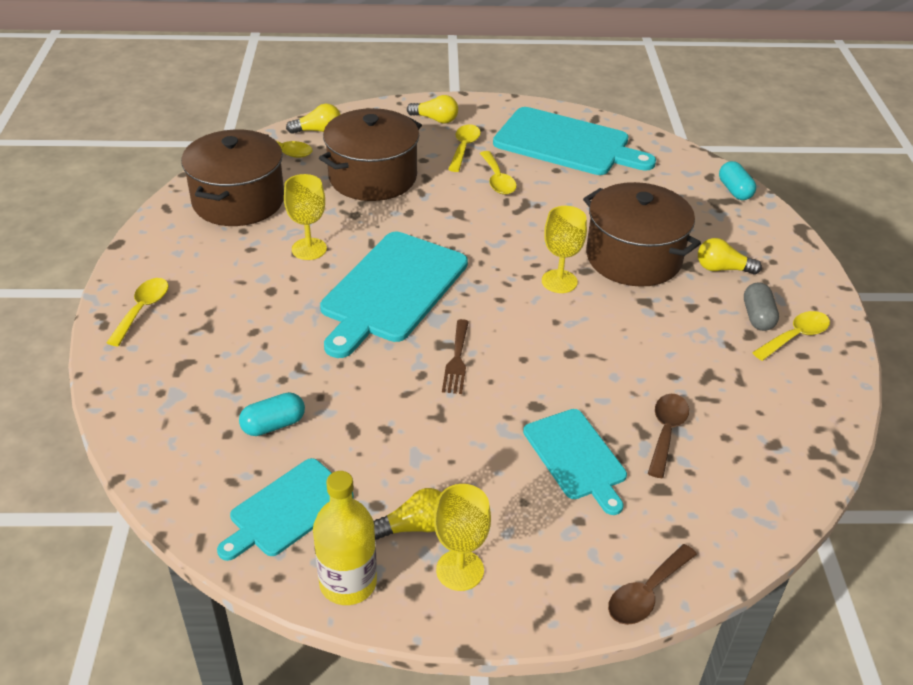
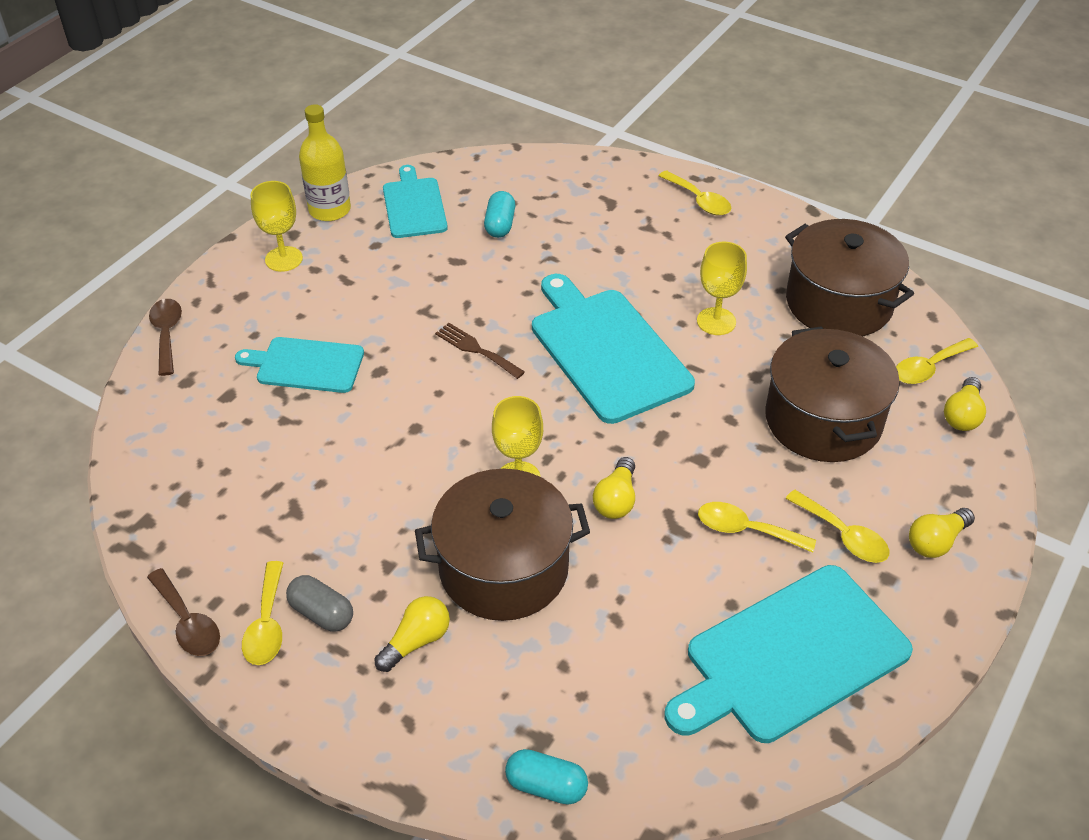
camera: 125 degrees right, 5 degrees up
(414, 526) = (339, 254): yellow light bulb -> yellow light bulb (616, 500)
(666, 432) = (270, 435): brown spoon -> brown spoon (188, 622)

